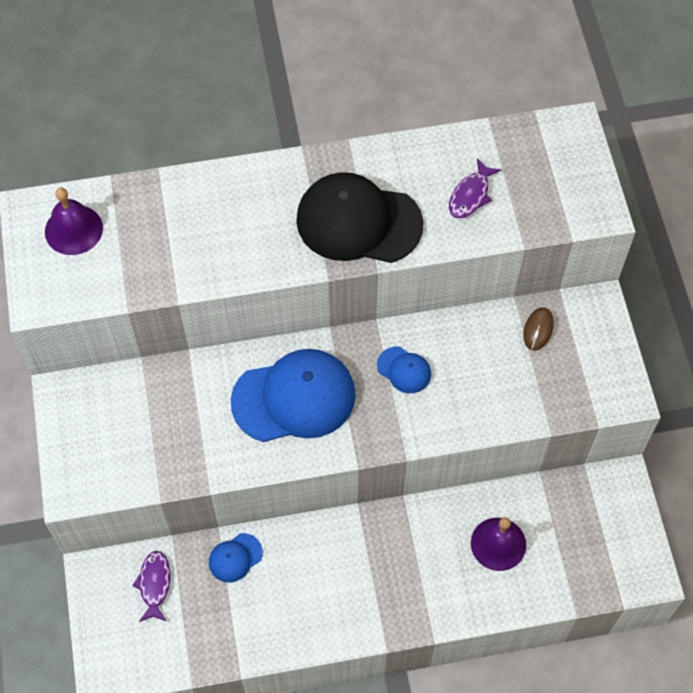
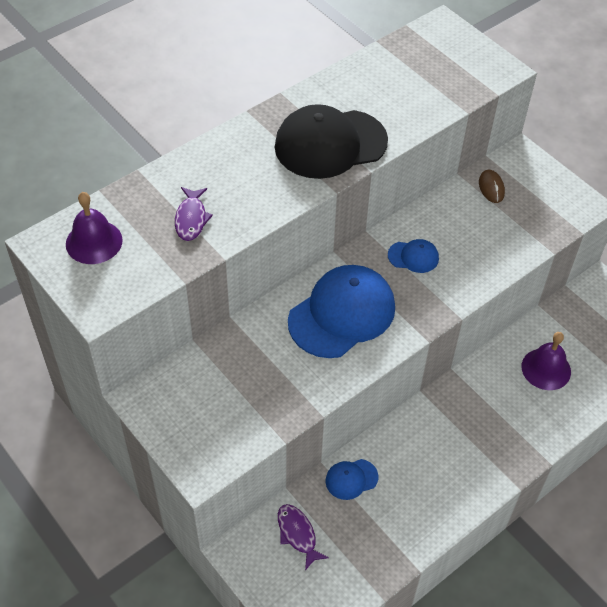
camera: 30 degrees left, 10 degrees down
(235, 558) = (351, 479): blue cap -> blue cap turned 45 degrees clockwise
(470, 195) = (402, 94): purple fish -> purple fish (191, 219)

